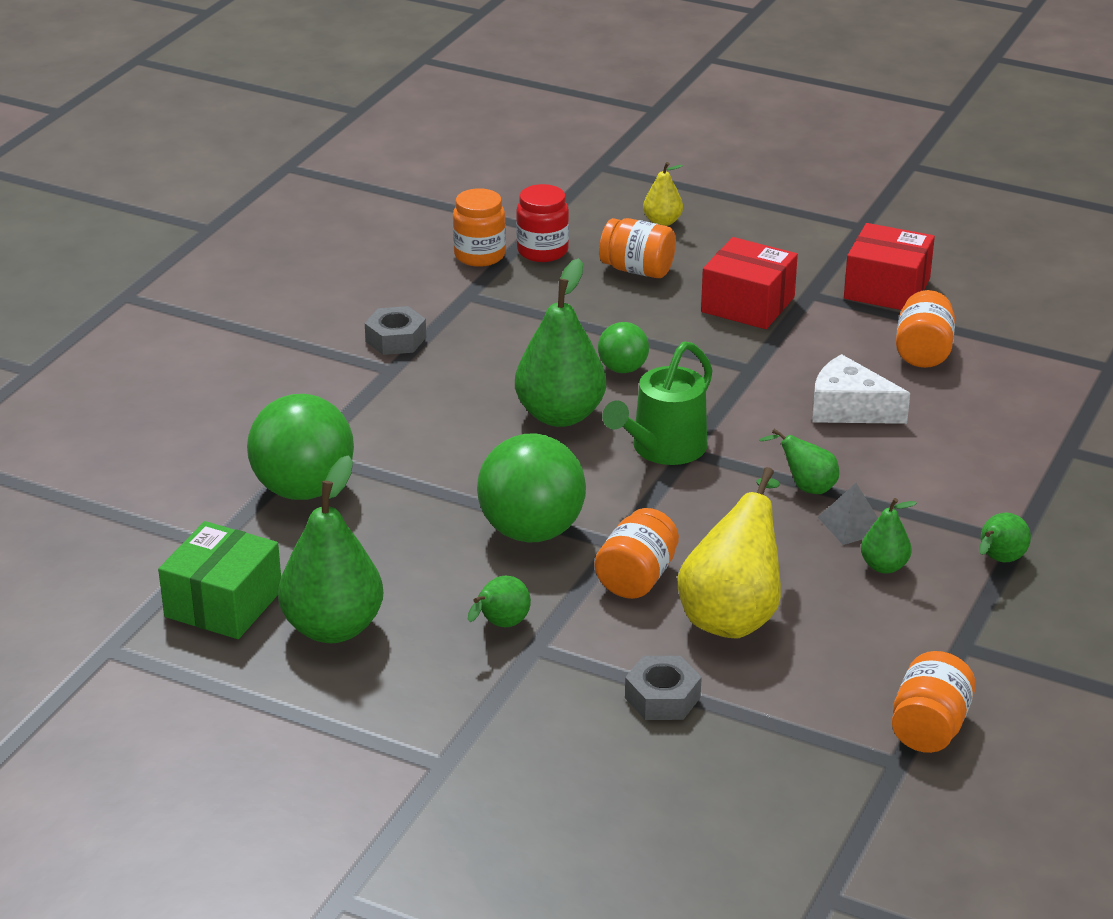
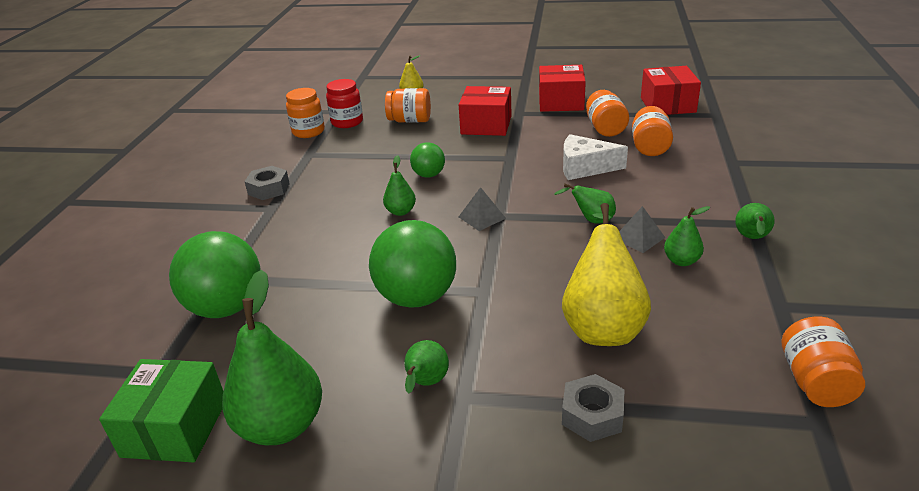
camera: 15 degrees left, 0 degrees up
(560, 415) = (400, 211): green pear -> green pear, size x0.50
(636, 578) = (513, 314): orange jar -> orange jar (650, 147)
(663, 449) = (482, 217): green watering can -> grey pyramid
(1050, 333) = (667, 105): none -> red box

